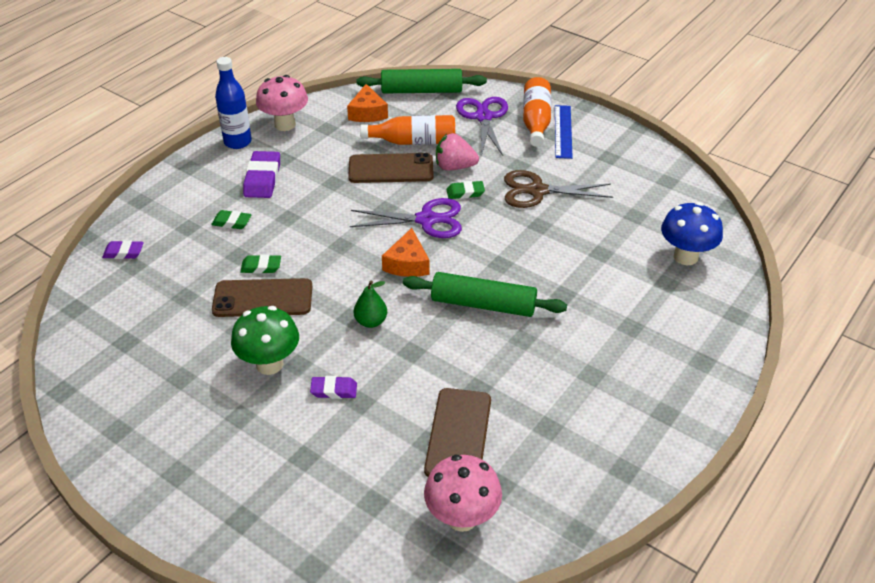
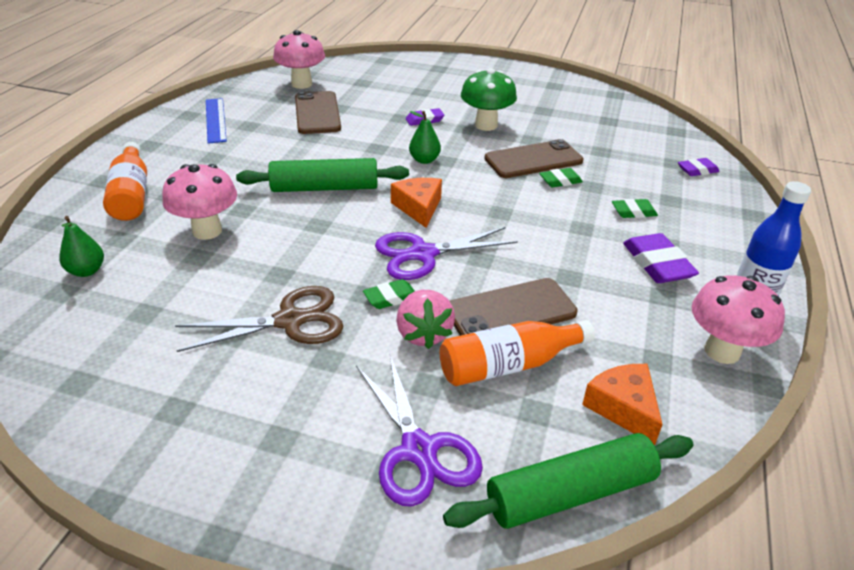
camera: 160 degrees right, 5 degrees down
(454, 167) = (423, 334): pink strawberry -> pink strawberry turned 90 degrees clockwise
(536, 121) = (317, 465): orange bottle -> orange bottle (131, 194)
(563, 131) = (260, 451): blue ruler -> blue ruler (215, 120)
(594, 276) = (207, 231): none -> pink mushroom
(685, 257) = (86, 271): blue mushroom -> green pear

